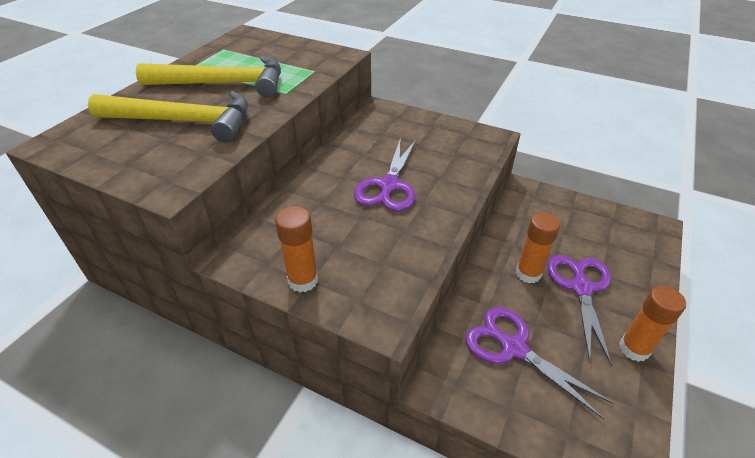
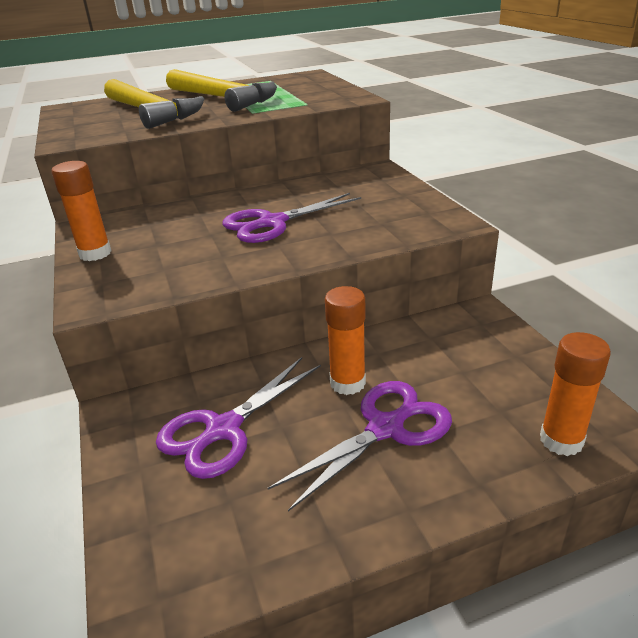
camera: 45 degrees right, 10 degrees down
(514, 348) = (223, 429): purple scissors -> purple scissors turned 135 degrees counterclockwise
(634, 349) = (346, 519): orange glue stick -> orange glue stick (561, 440)

